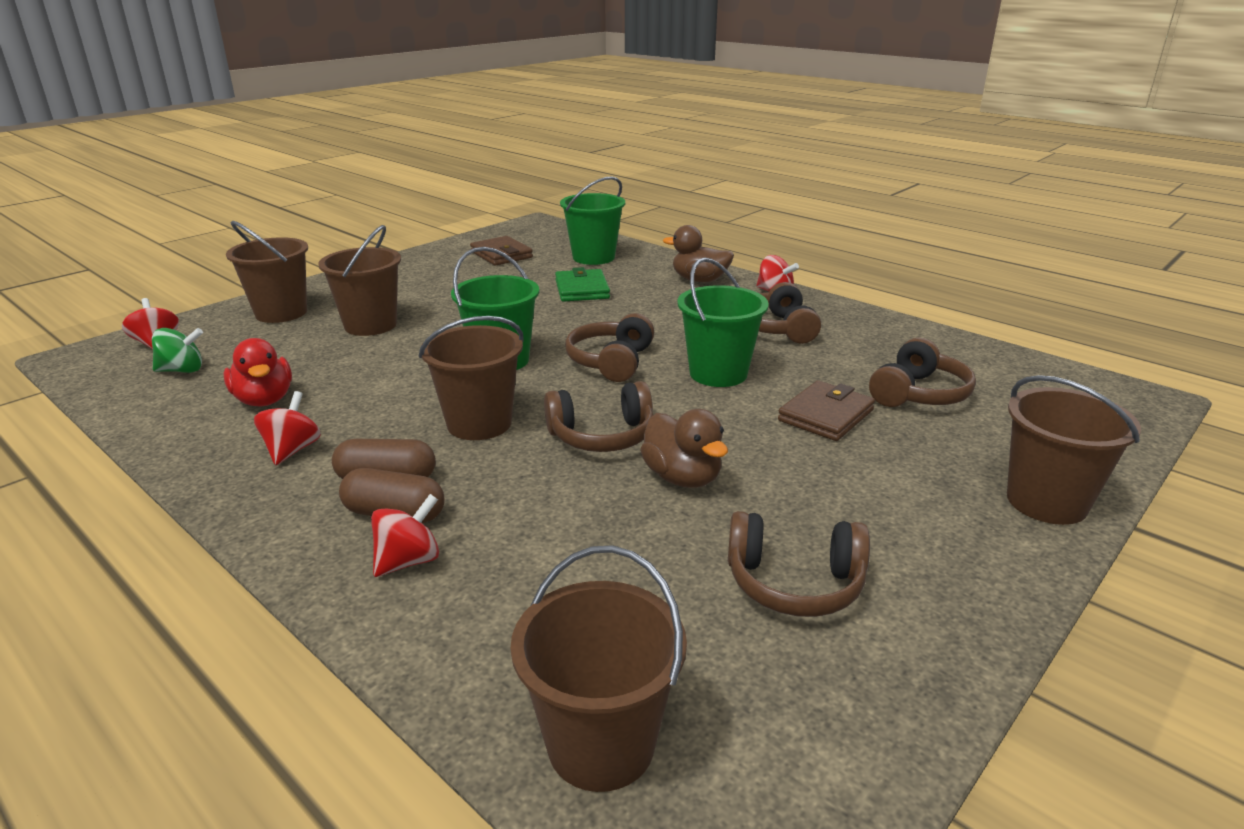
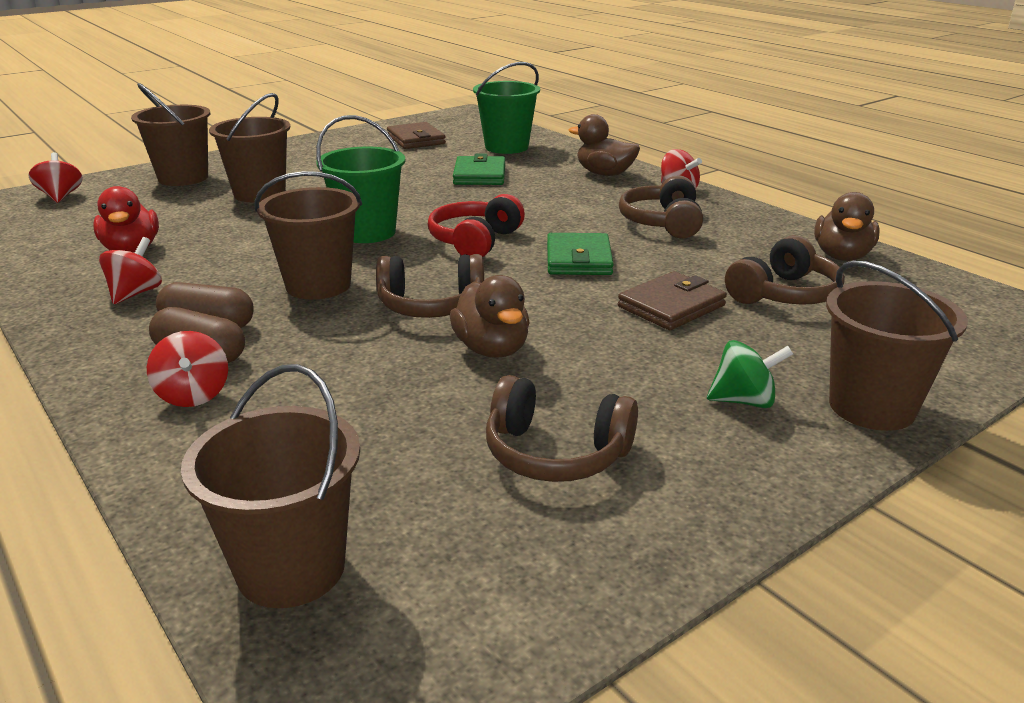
camera: 10 degrees right, 0 degrees up
(182, 370) = (72, 220): green spinning top -> green spinning top (744, 401)
(409, 561) = (193, 395): red spinning top -> red spinning top turned 105 degrees clockwise
(611, 362) = (475, 241): brown headphones -> red headphones
(718, 373) = (578, 259): green bucket -> green wallet
(950, 350) = (842, 256): none -> brown duck

